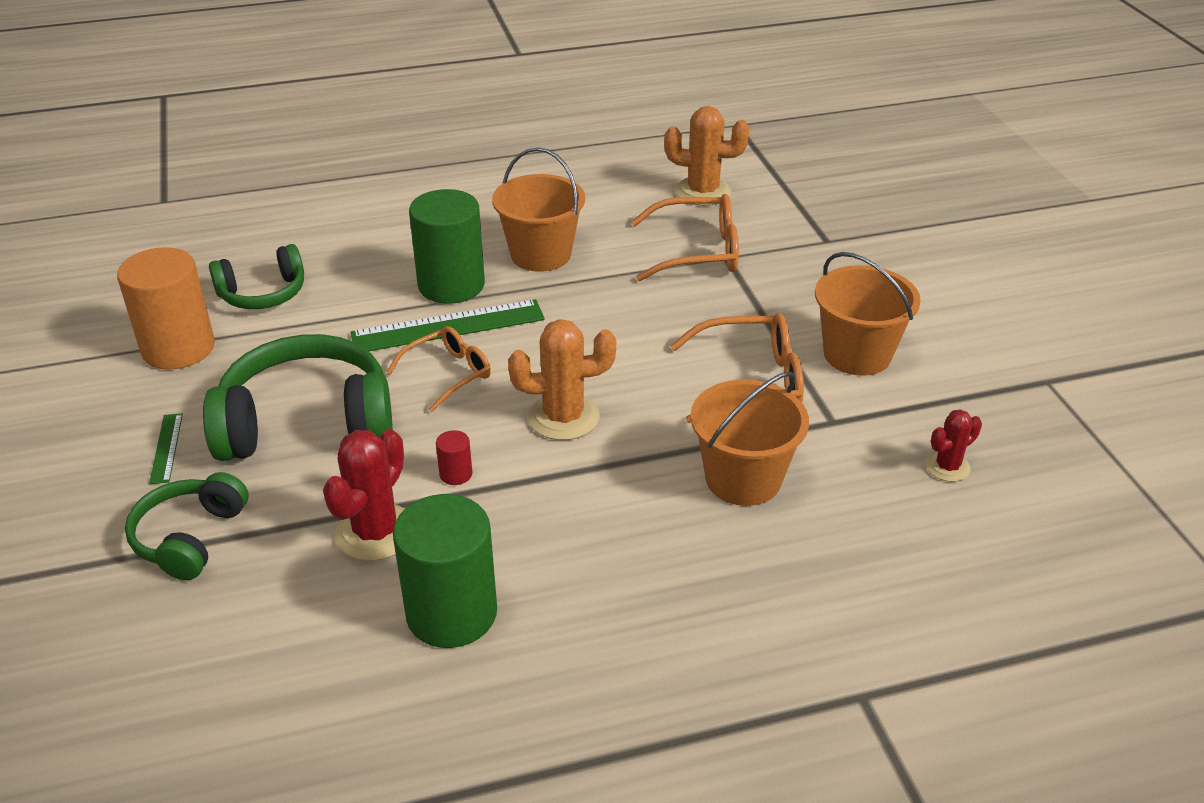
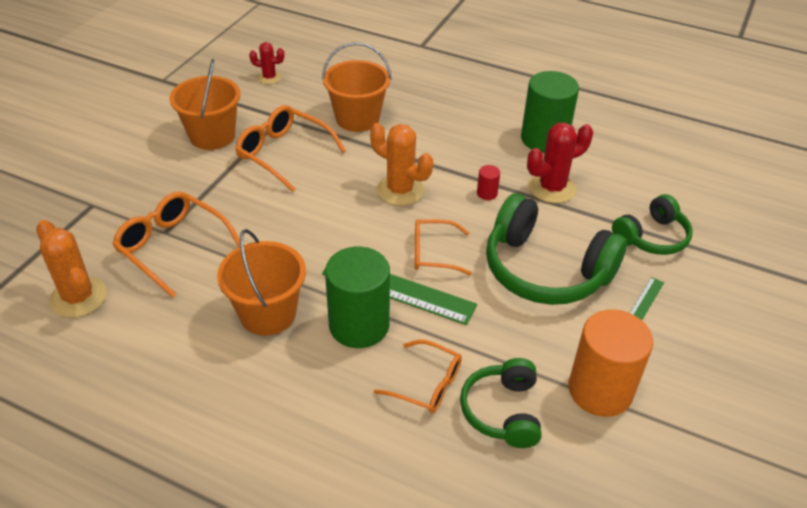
camera: 140 degrees left, 5 degrees up
(263, 294) = (502, 411): green headphones -> green headphones turned 105 degrees counterclockwise
(346, 279) = (427, 384): none -> orange glasses

